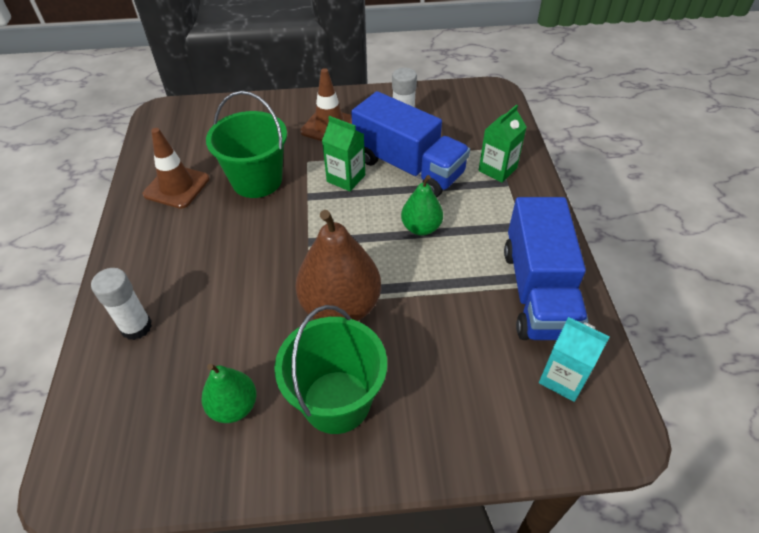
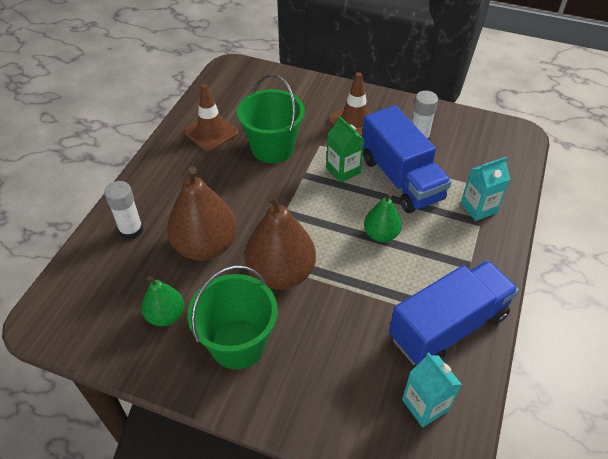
camera: 25 degrees right, 0 degrees up
(238, 310) = (205, 246): none -> brown pear
(497, 169) = (478, 208): green carton -> turquoise carton
(538, 292) = (448, 326): blue truck -> blue truck turned 150 degrees counterclockwise

